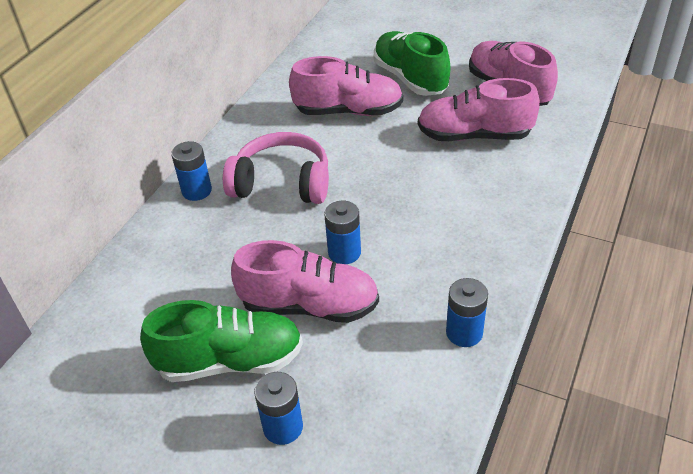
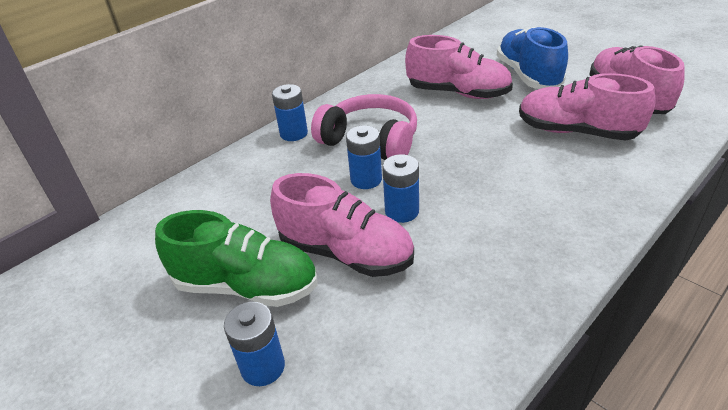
camera: 20 degrees right, 5 degrees down
(410, 78) = (528, 75): green shoe -> blue shoe
(464, 332) = (497, 320): blue battery -> blue battery (366, 179)

